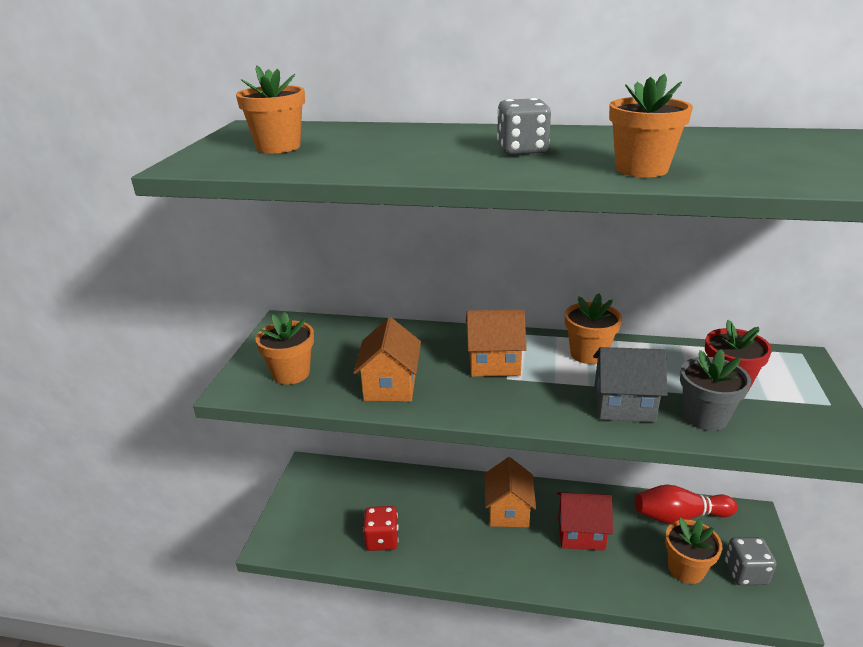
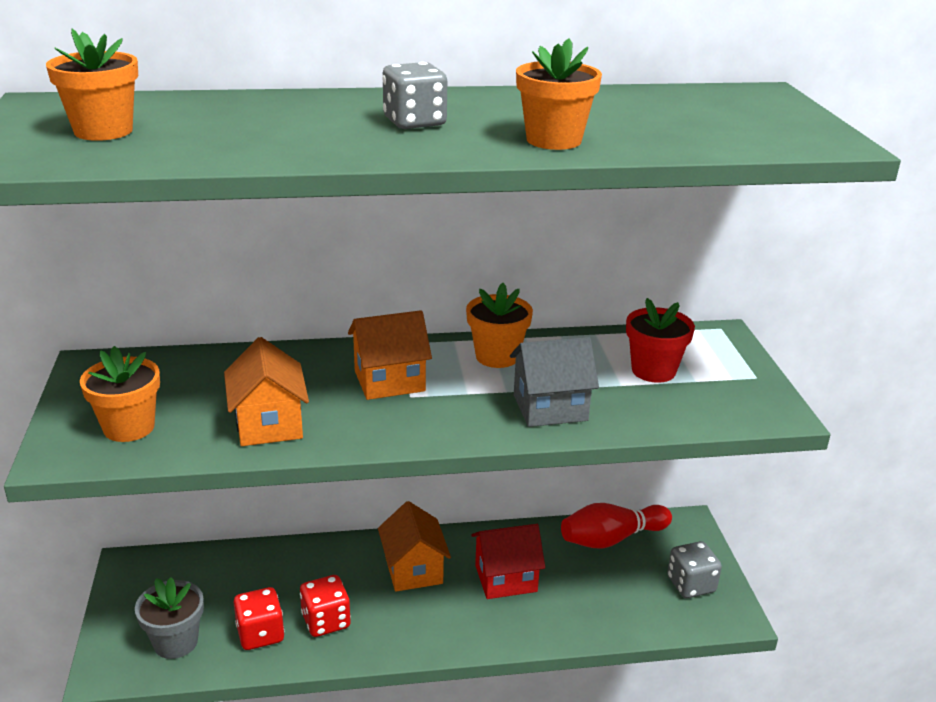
camera: 20 degrees left, 0 degrees up
(432, 539) = (326, 621): none -> red dice
(686, 569) = (629, 593): orange flower pot -> none
(705, 417) = (637, 408): grey flower pot -> grey flower pot (176, 642)

